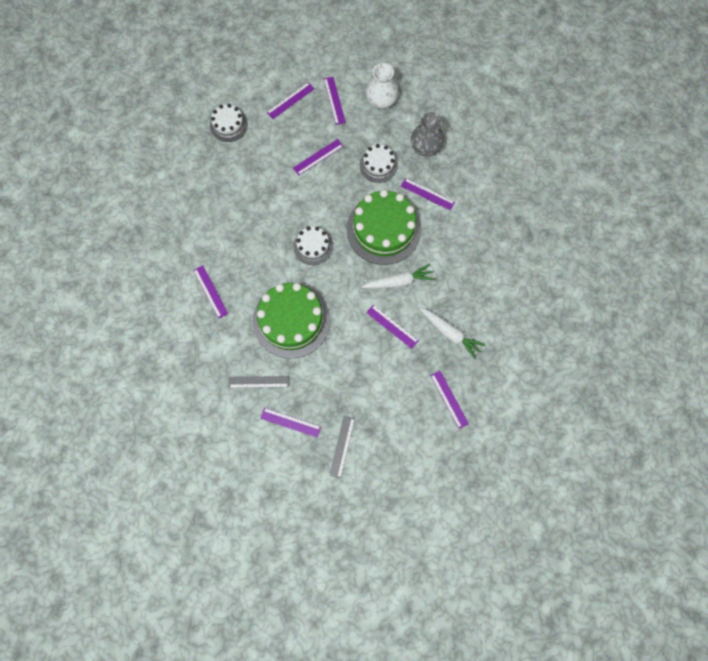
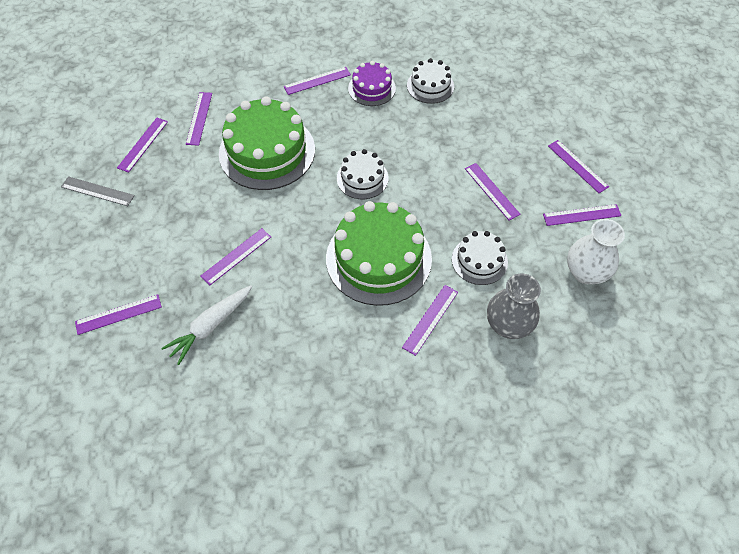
camera: 95 degrees right, 15 degrees down
(218, 247) = (371, 88): none -> purple cake
(228, 125) = (537, 103): white cake -> white cake (430, 86)
(258, 382) = (199, 118): grey ruler -> purple ruler
(399, 281) = (298, 270): white carrot -> none

